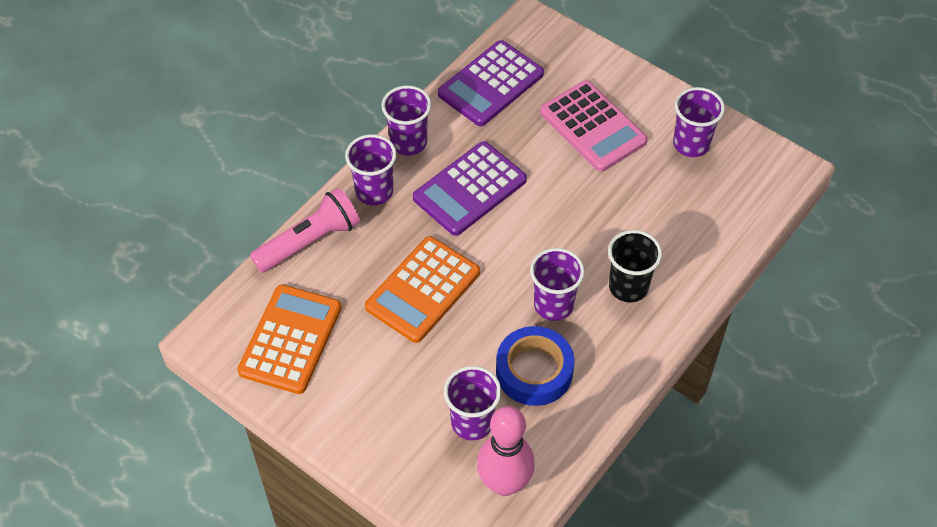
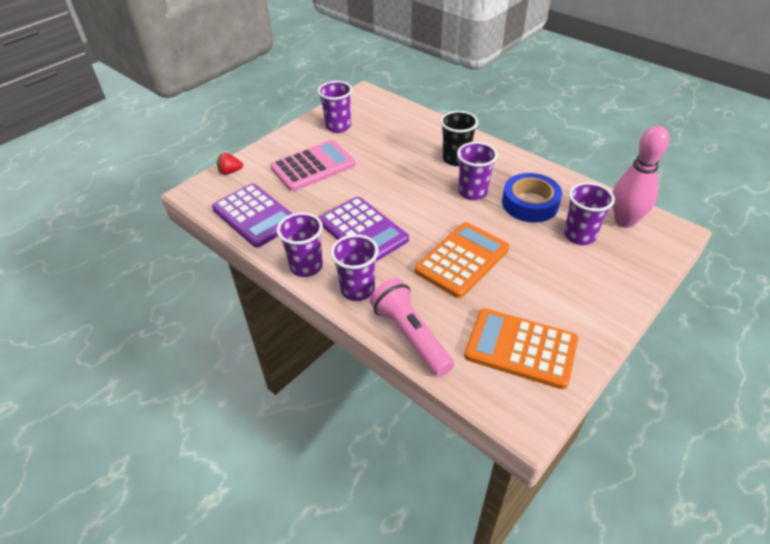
camera: 85 degrees left, 10 degrees down
(422, 290) = (462, 260): orange calculator -> orange calculator turned 90 degrees counterclockwise
(572, 46) = (230, 172): none -> red strawberry

